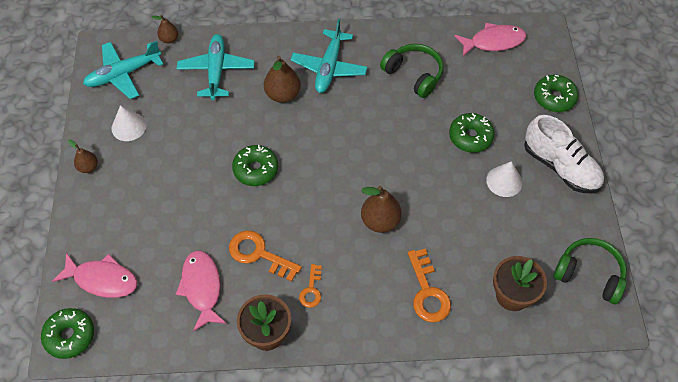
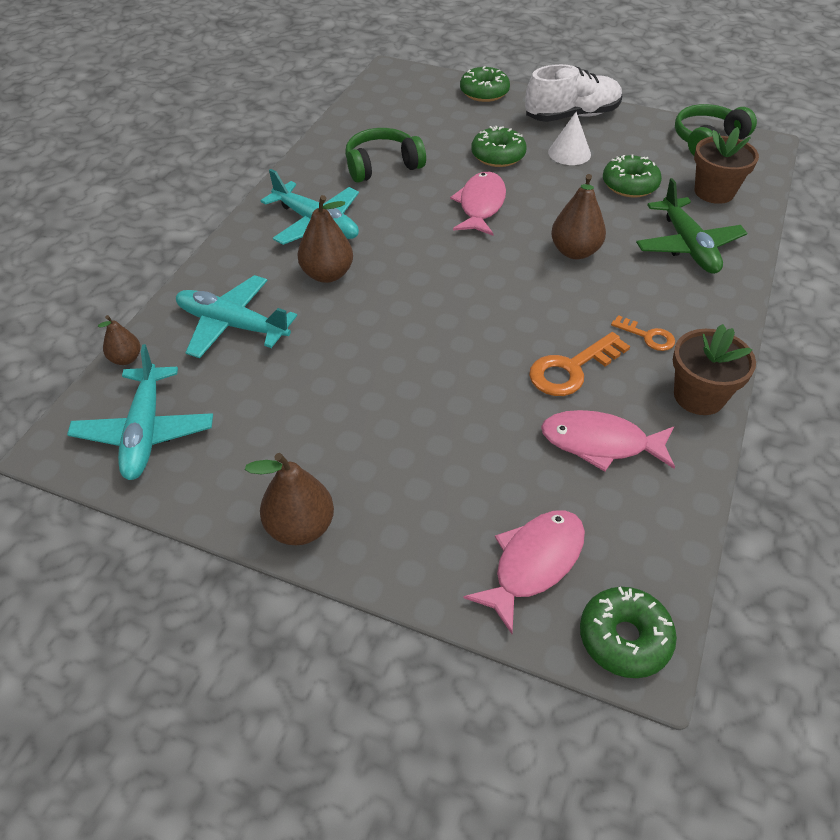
camera: 65 degrees left, 10 degrees down
(88, 167) = (300, 527): brown pear -> brown pear, size x1.70
(128, 126) = (256, 452): white cone -> none
(256, 169) = (433, 334): green donut -> green donut (630, 185)
(427, 292) = (688, 246): orange key -> green plane
(493, 42) = (381, 103): pink fish -> pink fish (480, 205)

